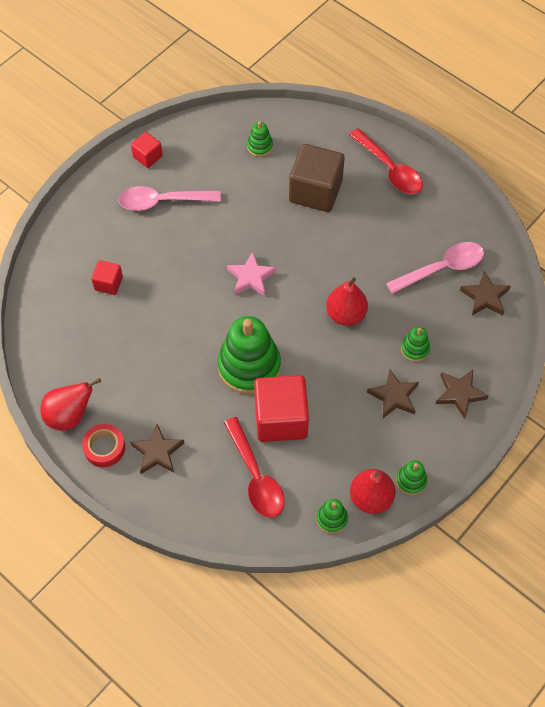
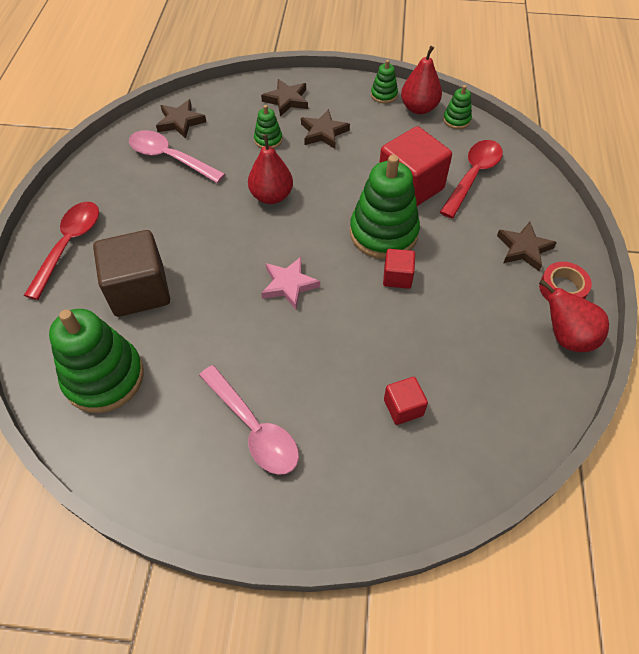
camera: 125 degrees left, 5 degrees down
(148, 156) = (196, 494): red cube -> red cube (397, 277)
(260, 146) = (104, 377): green stacking toy -> green stacking toy, size x2.17

